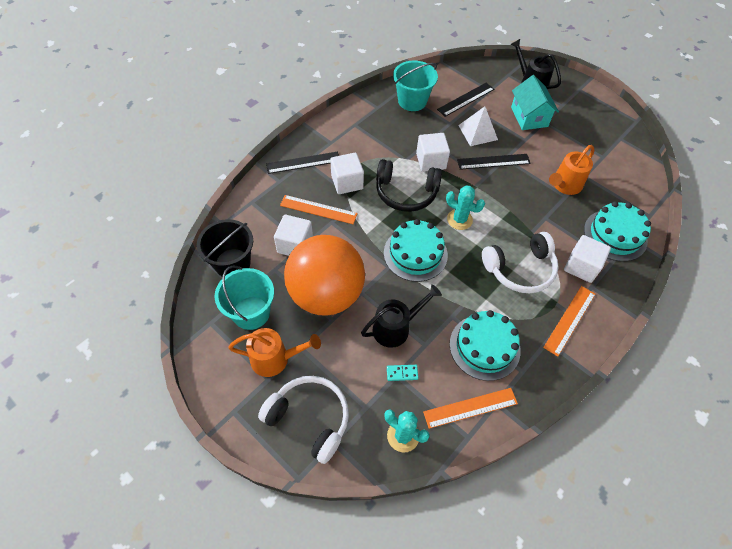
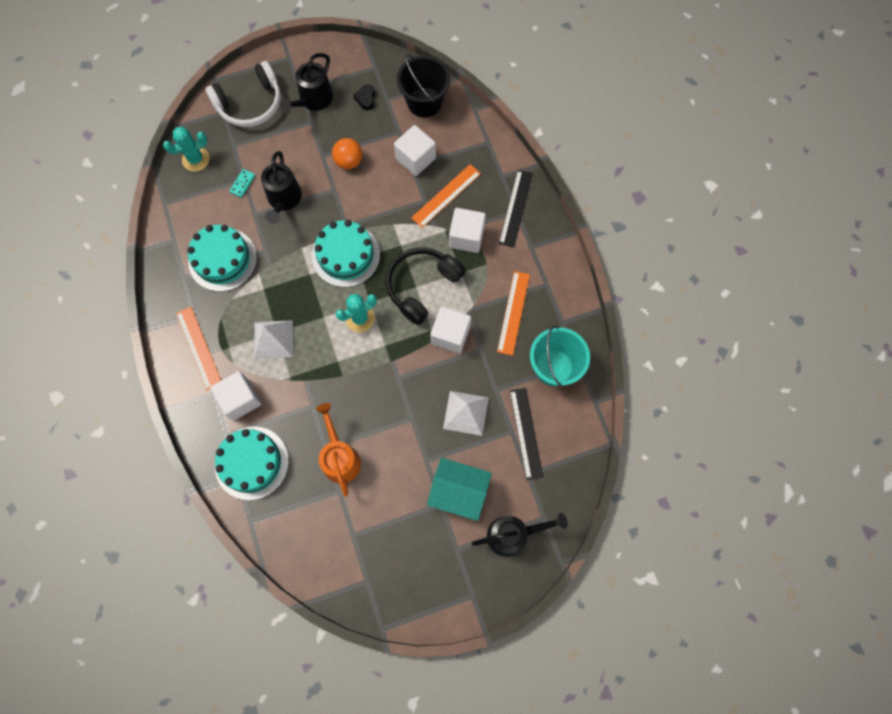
camera: 120 degrees right, 15 degrees up
(251, 313) = (366, 99): turquoise bucket -> black heart
(275, 359) = (313, 100): orange watering can -> black watering can
(326, 294) = (349, 161): orange ball -> orange ball, size x0.40
(470, 408) = (183, 218): orange ruler -> orange ruler (513, 312)
(493, 162) = (414, 402): black ruler -> none
(520, 269) = (273, 339): white headphones -> white pyramid

